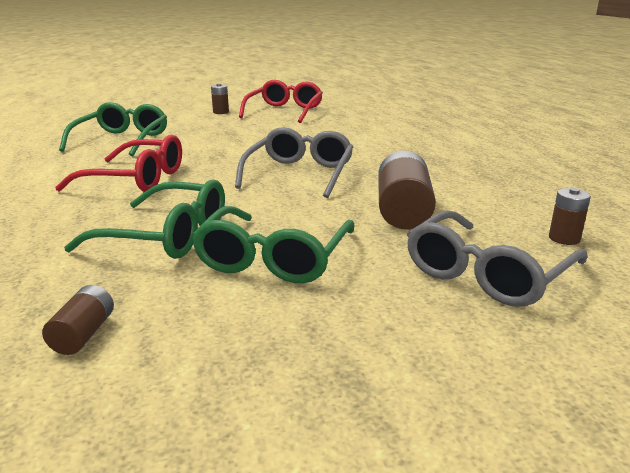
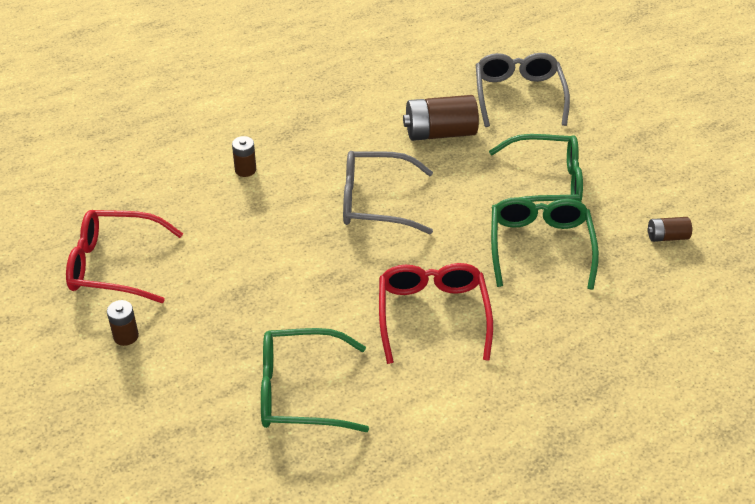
camera: 105 degrees left, 20 degrees up
(487, 273) = (518, 96): grey glasses -> grey glasses turned 120 degrees counterclockwise
(564, 238) = (455, 65): brown battery -> brown battery (245, 170)

